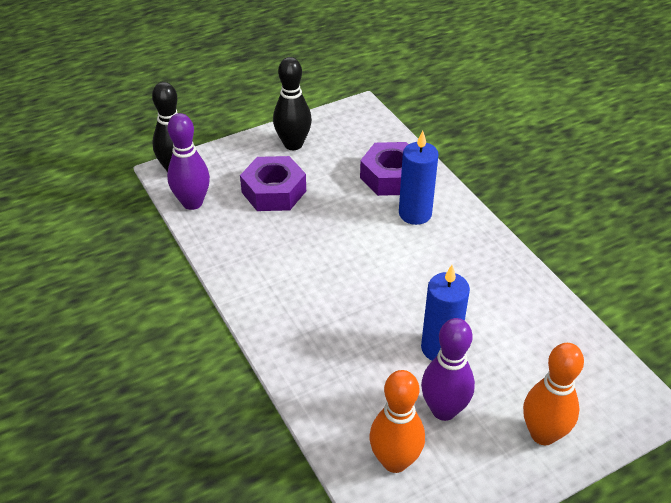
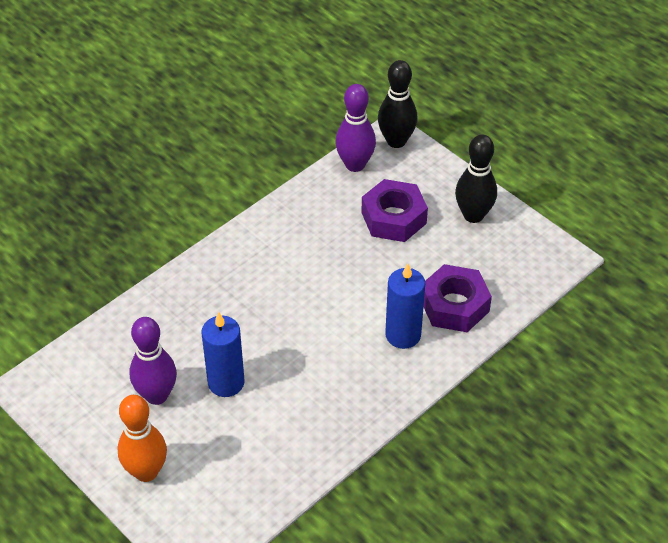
camera: 75 degrees right, 5 degrees up
(395, 461) = (98, 369): orange bowling pin -> none

